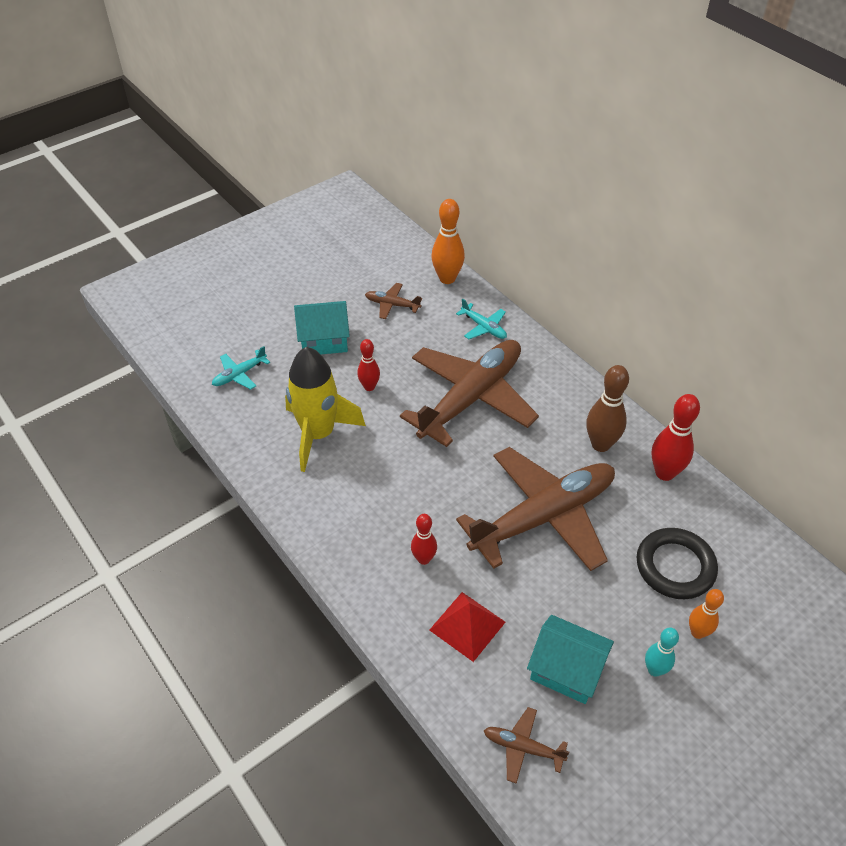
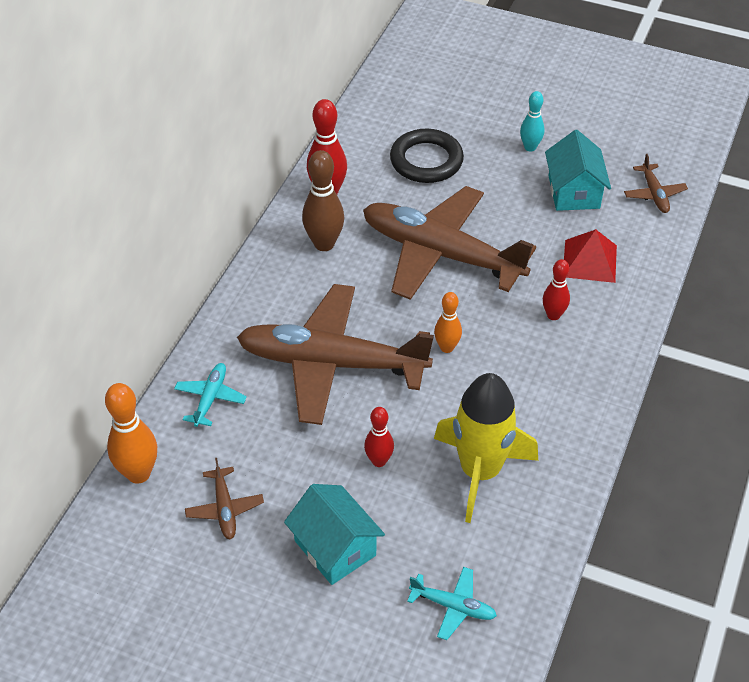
camera: 120 degrees left, 0 degrees up
(697, 632) = (477, 134): orange bowling pin -> orange bowling pin (447, 347)

